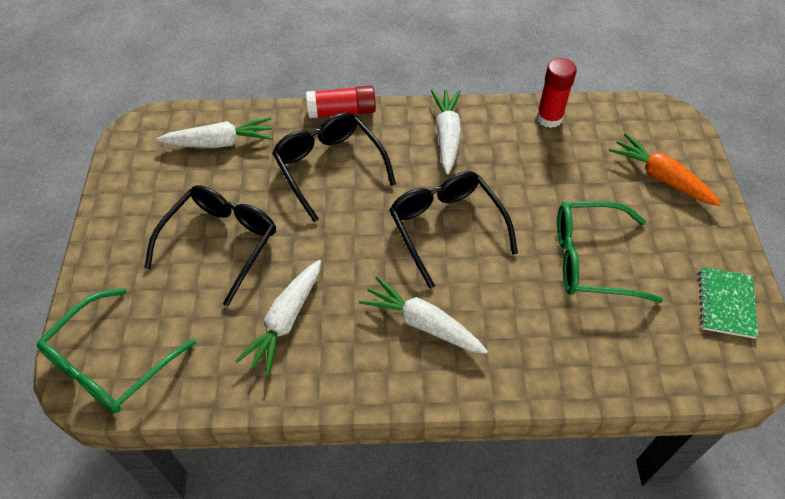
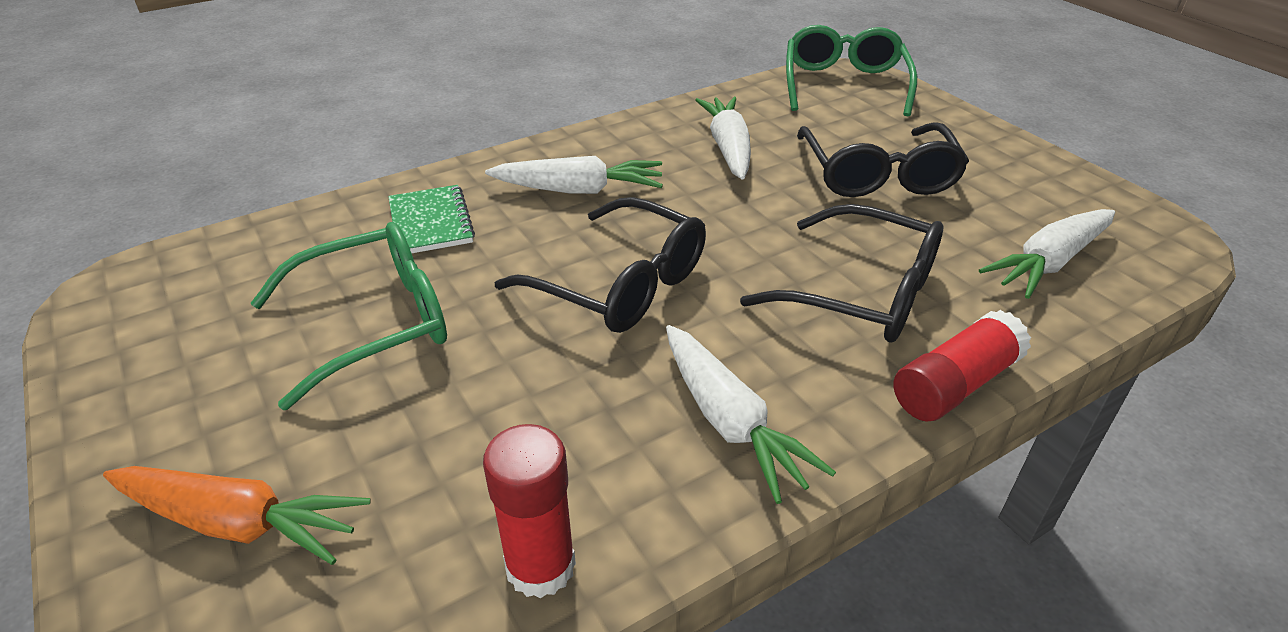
camera: 150 degrees right, 15 degrees down
(726, 303) = (139, 342): green notebook -> green notebook (431, 222)

